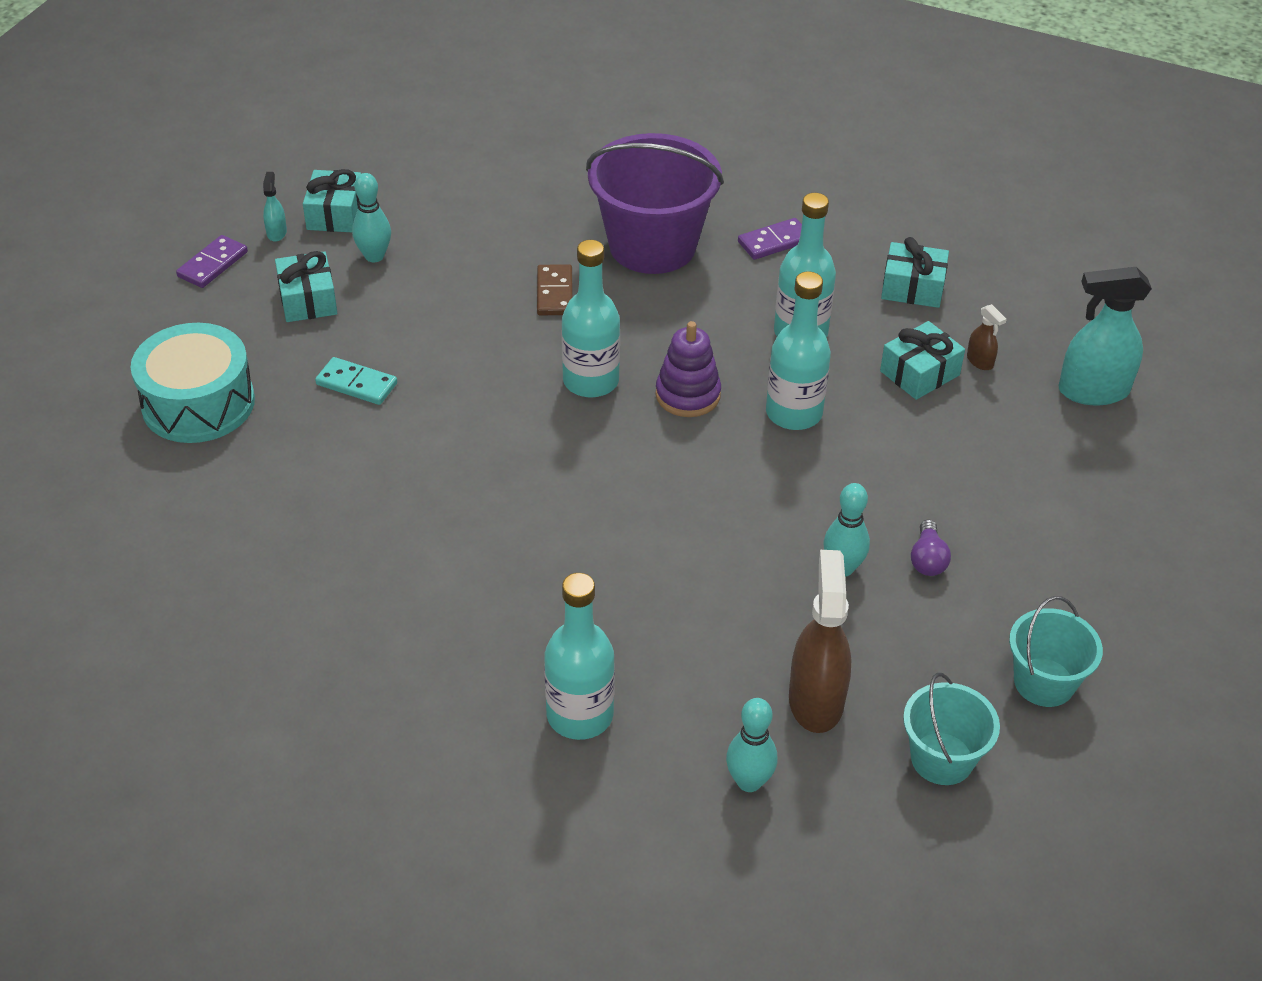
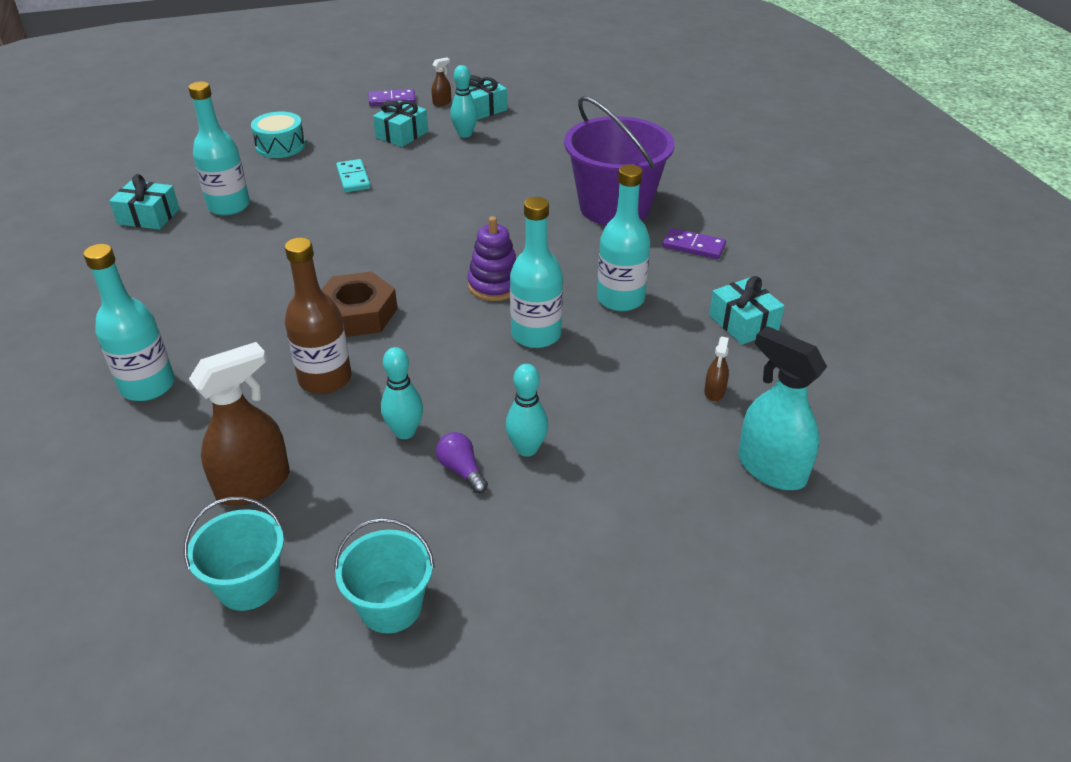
camera: 50 degrees right, 5 degrees down
(198, 403) = (280, 146): turquoise drum -> turquoise drum, size x0.66
(276, 233) = (442, 103): turquoise spray bottle -> brown spray bottle
(554, 293) = (519, 197): brown domino -> none
(591, 381) = (458, 246): turquoise bottle -> turquoise bottle (229, 206)
(627, 509) = (357, 314): none -> brown nut
(709, 582) = (325, 379): none -> brown bottle
(749, 781) = (143, 491): turquoise bowling pin -> turquoise bowling pin (527, 449)
(919, 373) = (658, 369): turquoise gift -> turquoise gift (149, 216)
(927, 559) = (461, 470): purple light bulb -> purple light bulb turned 90 degrees clockwise

